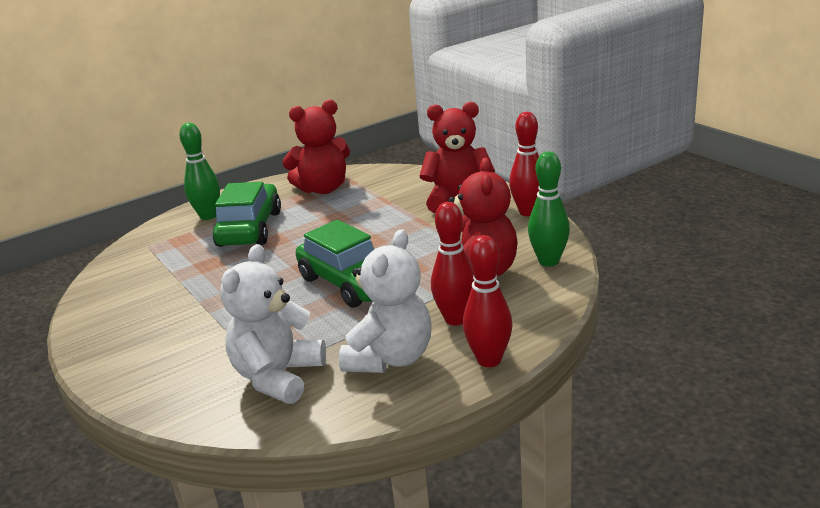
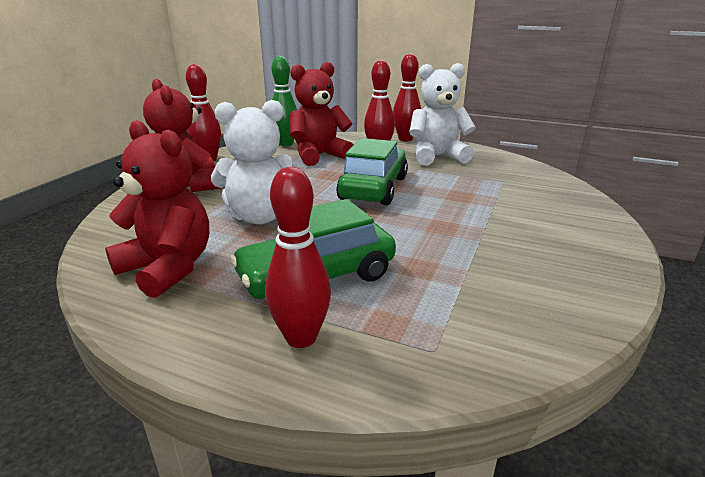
camera: 125 degrees left, 0 degrees up
(208, 216) = (301, 337): green bowling pin -> red bowling pin
(278, 377) = (500, 177): white teddy bear -> white teddy bear (260, 216)

